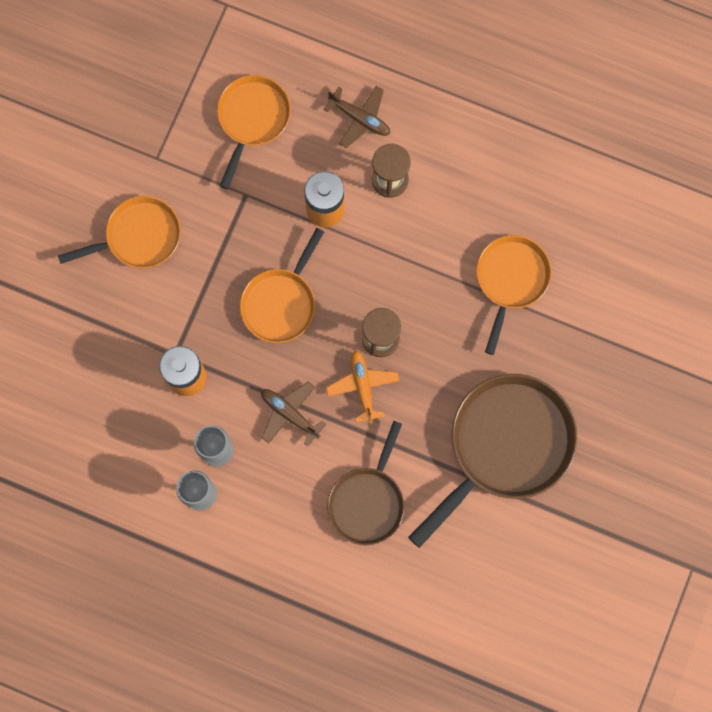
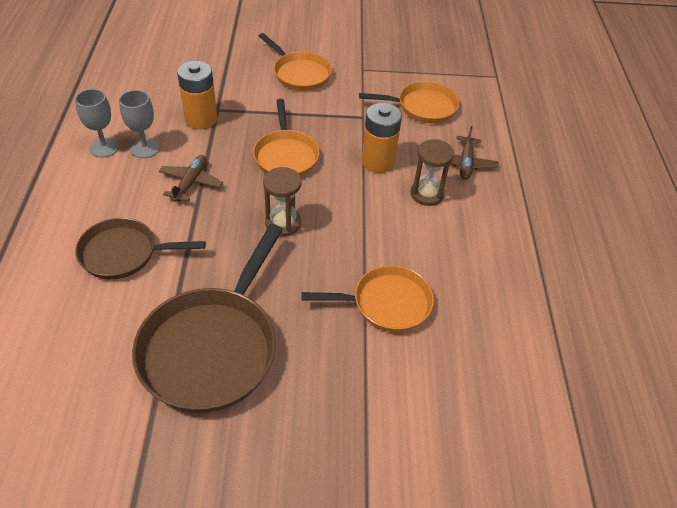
camera: 65 degrees right, 30 degrees down
(281, 302) = (286, 155): orange pan -> orange pan turned 105 degrees counterclockwise
(362, 386) = (233, 222): orange plane -> none
(505, 445) = (213, 347): brown pan -> brown pan turned 90 degrees clockwise

